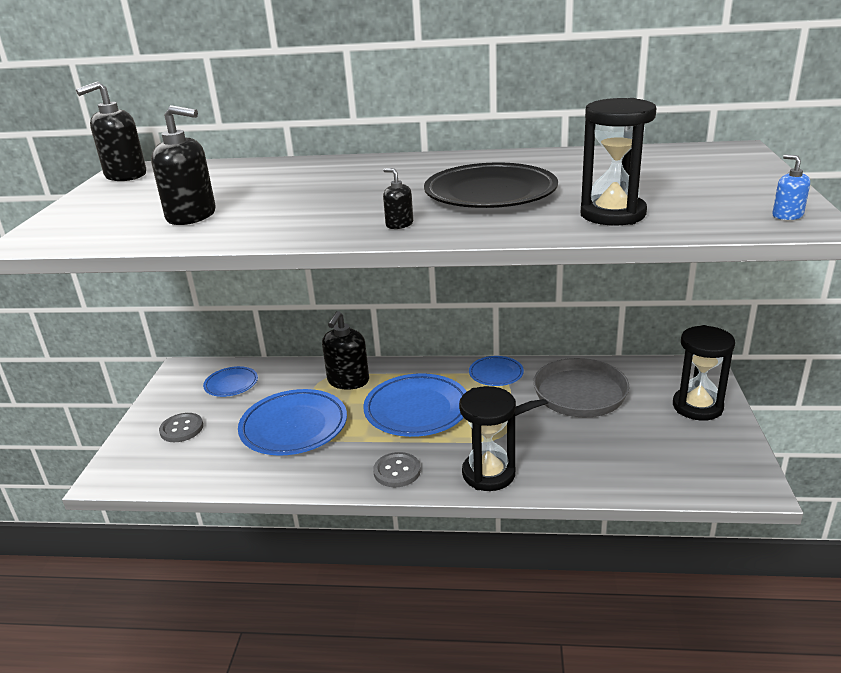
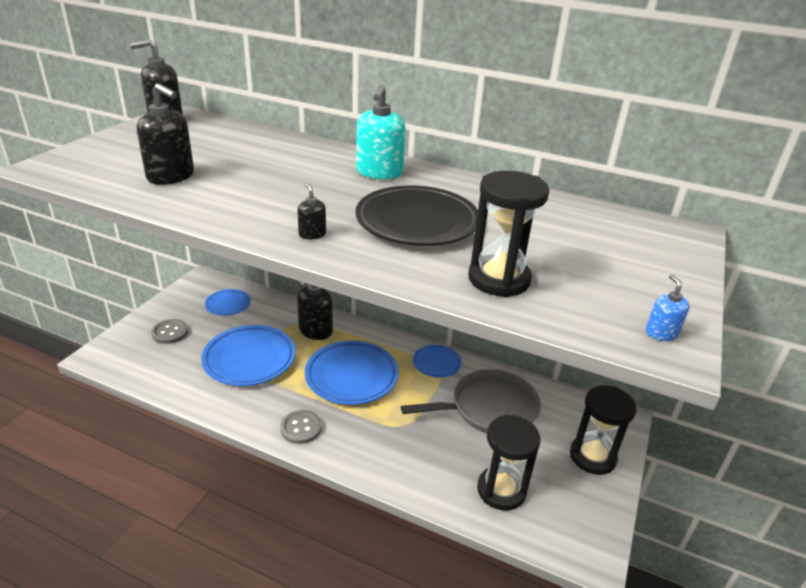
camera: 15 degrees right, 5 degrees up
(409, 168) = (379, 173): none -> turquoise soap dispenser
(488, 474) = (370, 457): black hourglass -> black hourglass (501, 490)

